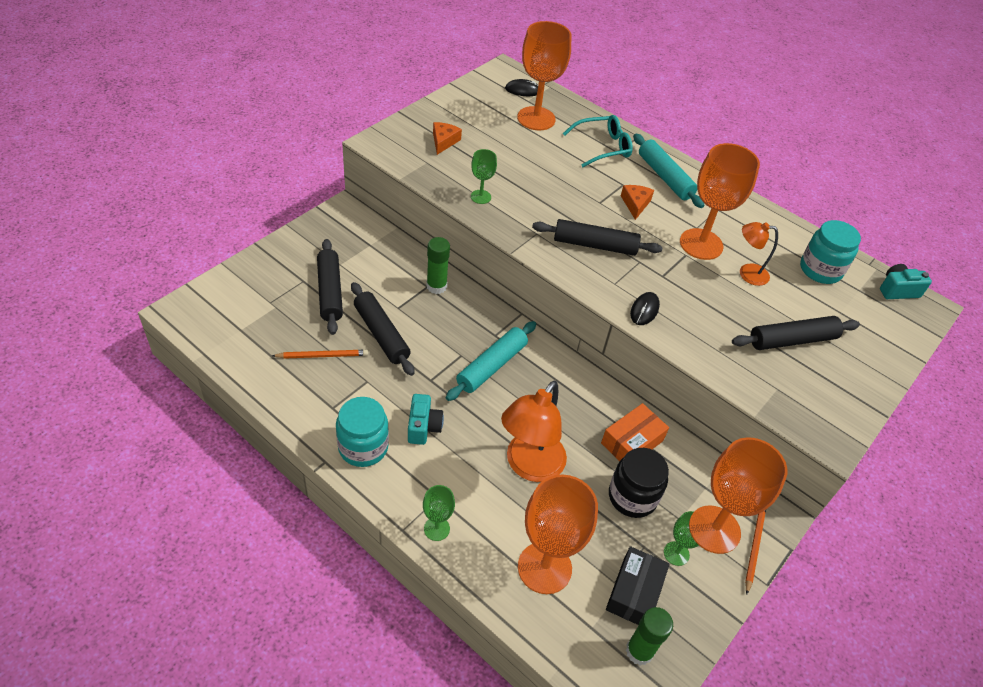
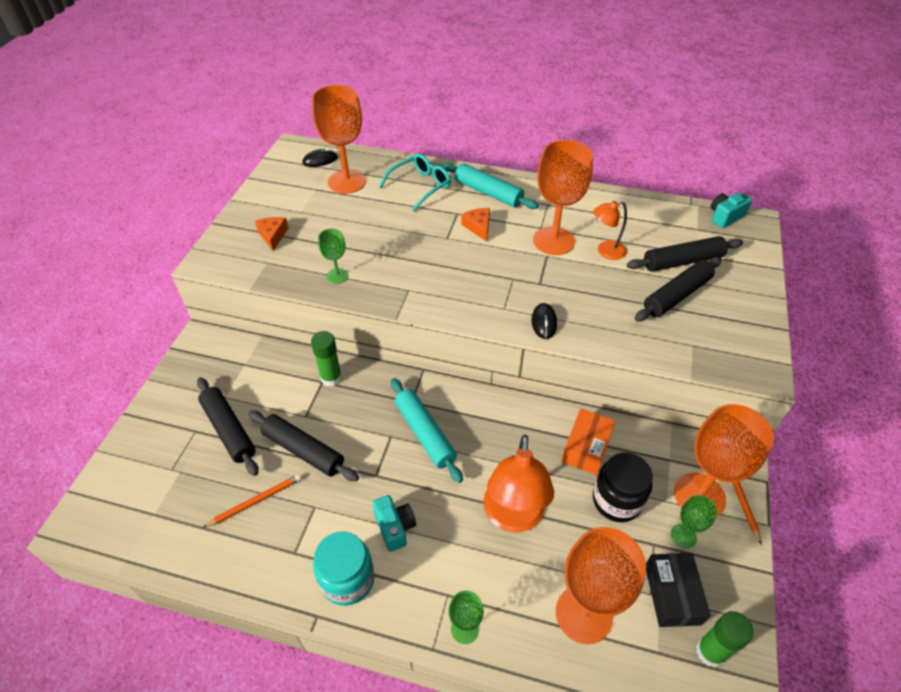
camera: 20 degrees left, 0 degrees up
(492, 366) = (425, 433): turquoise rolling pin -> turquoise rolling pin turned 45 degrees counterclockwise
(595, 245) = (466, 279): black rolling pin -> black rolling pin (682, 261)
(820, 270) = (659, 224): turquoise jar -> none

